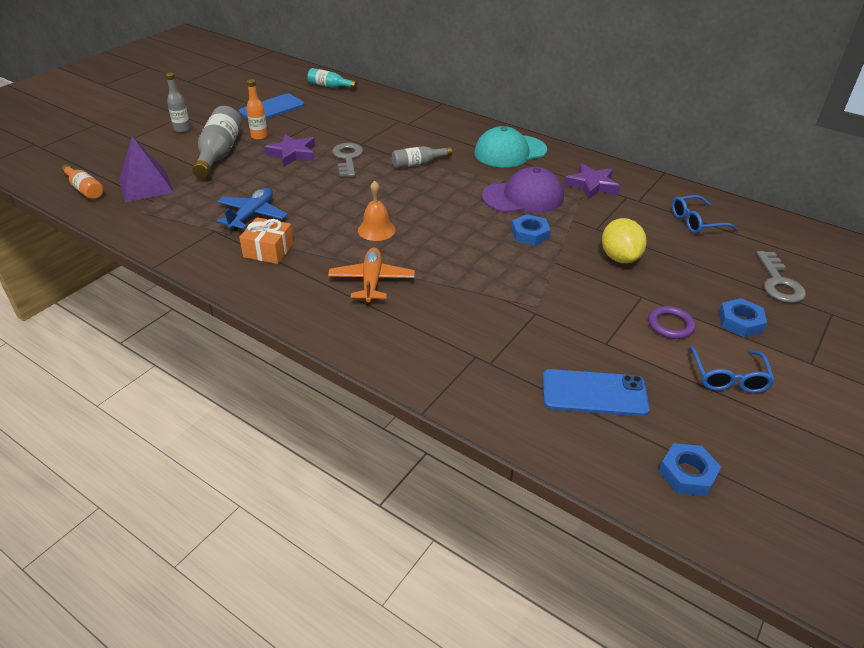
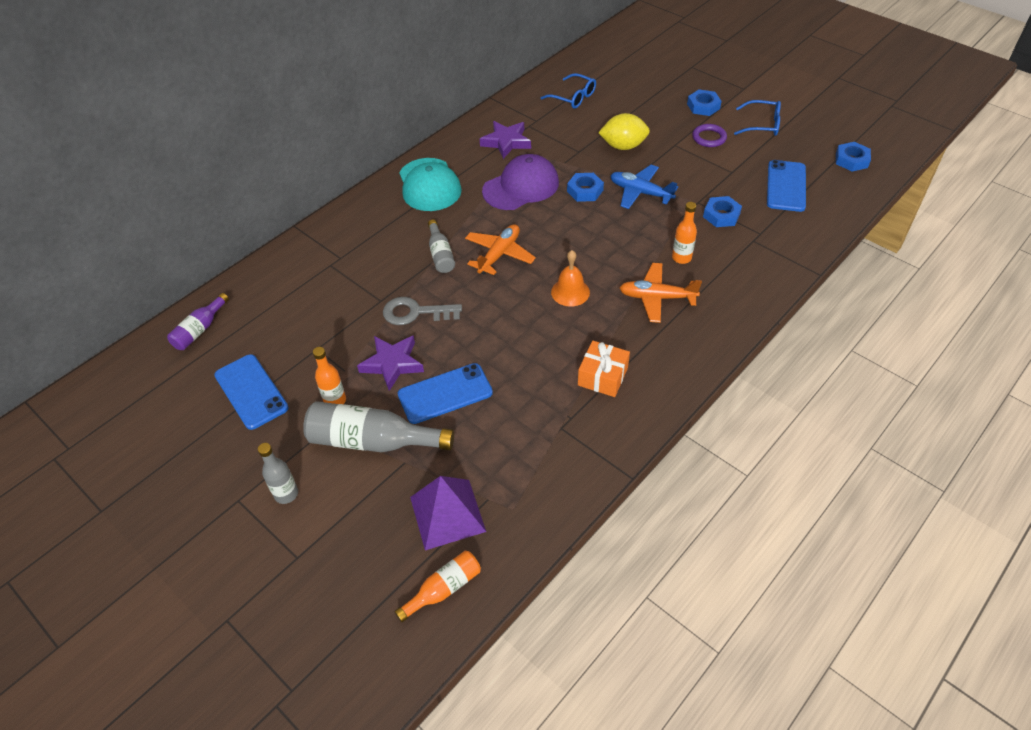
camera: 80 degrees left, 10 degrees up
(252, 215) = (532, 395): blue plane -> blue plane (640, 192)
(259, 177) = (445, 393): none -> blue phone
(330, 86) = (200, 330): turquoise bottle -> purple bottle
(422, 191) = (499, 254): none -> orange plane
(435, 299) = (681, 258): none -> orange bottle
(516, 331) = (721, 215): none -> blue nut
(523, 197) = (521, 187): purple cap -> purple cap turned 60 degrees clockwise
(696, 222) = (573, 97): blue glasses -> blue glasses turned 45 degrees counterclockwise
(778, 282) = (656, 79): grey key -> none

